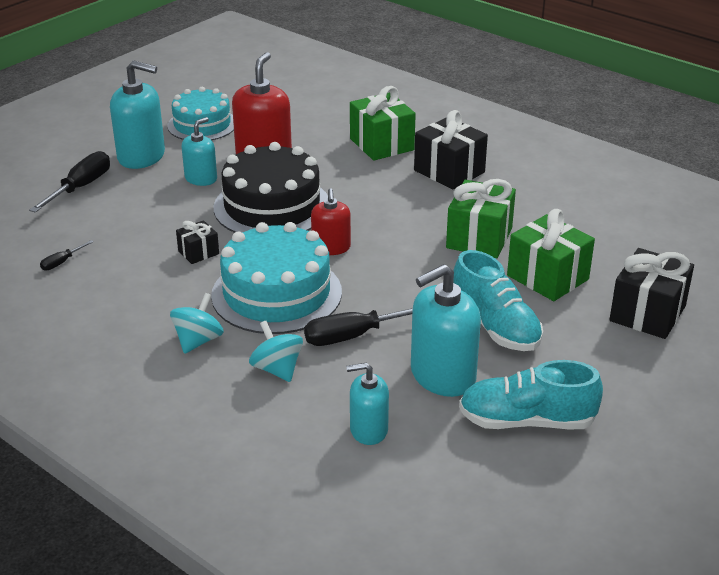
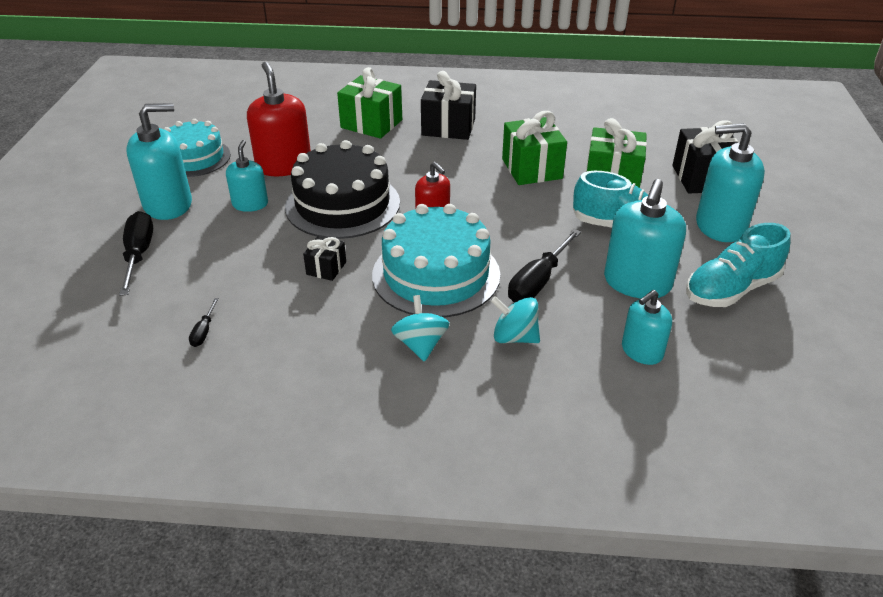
camera: 35 degrees left, 5 degrees up
(600, 363) = (720, 226): none -> turquoise soap dispenser

